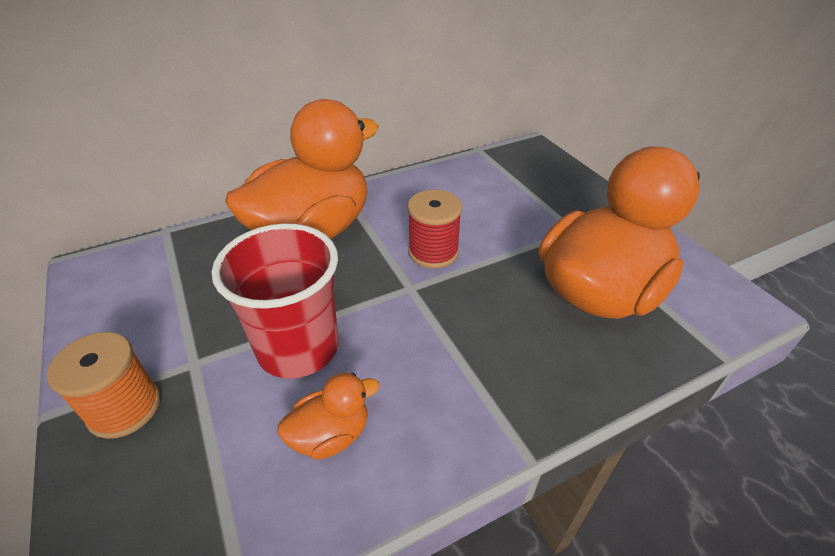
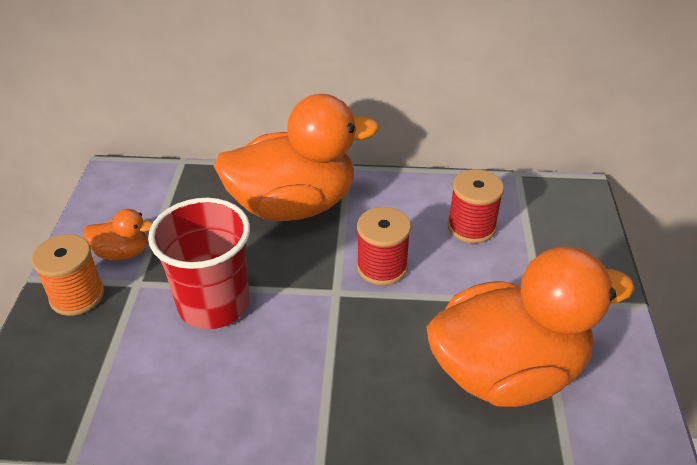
camera: 30 degrees right, 0 degrees up
(331, 435) = (191, 381): orange duck -> orange duck (122, 252)
(478, 196) = (471, 227): none -> red spool

